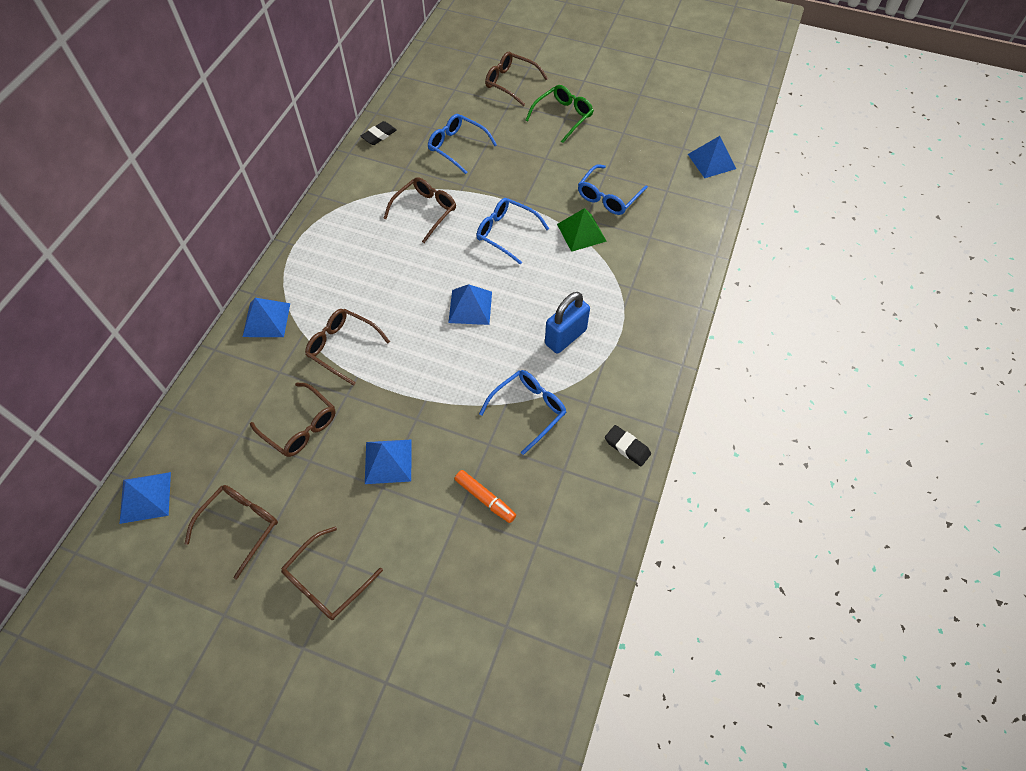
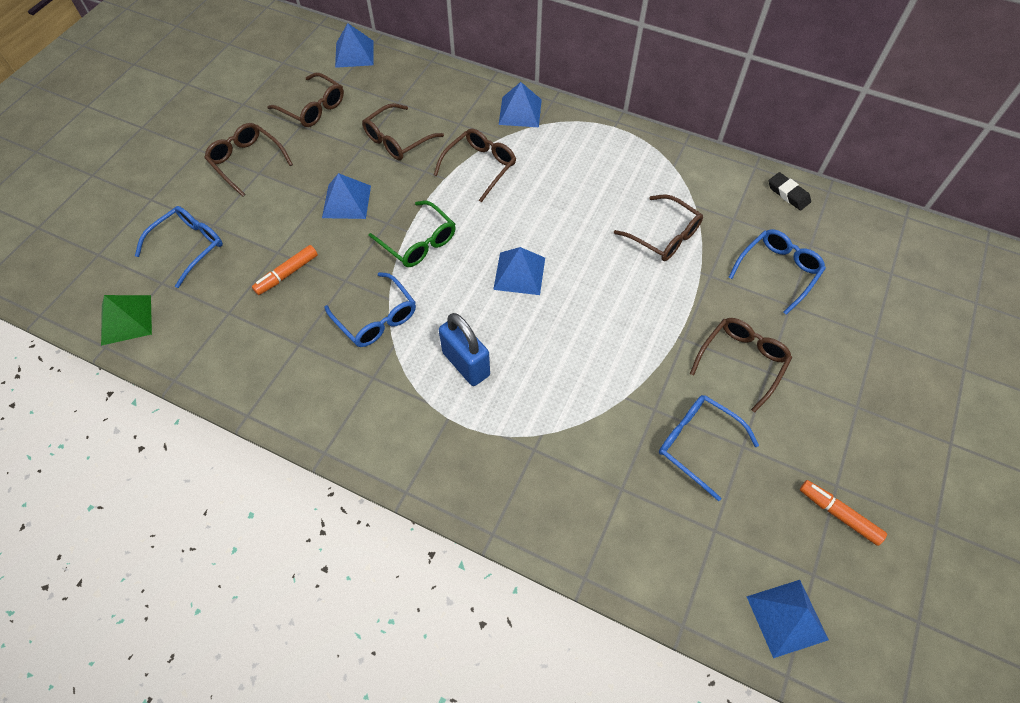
camera: 95 degrees right, 0 degrees up
(506, 233) = (629, 315): blue glasses -> blue glasses (189, 247)
(510, 83) = (921, 341): brown glasses -> brown glasses (742, 362)
(563, 117) = (859, 403): green glasses -> green glasses (418, 242)
(581, 232) = (630, 401): green pyramid -> green pyramid (126, 320)
(627, 447) = (309, 409): black eraser -> none
(642, 133) = (838, 514): none -> orange marker

